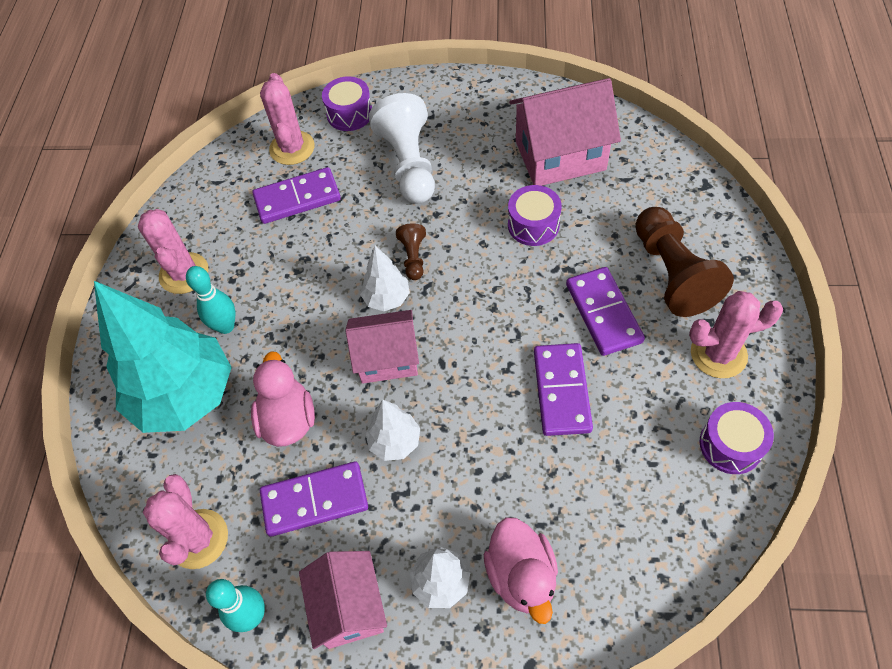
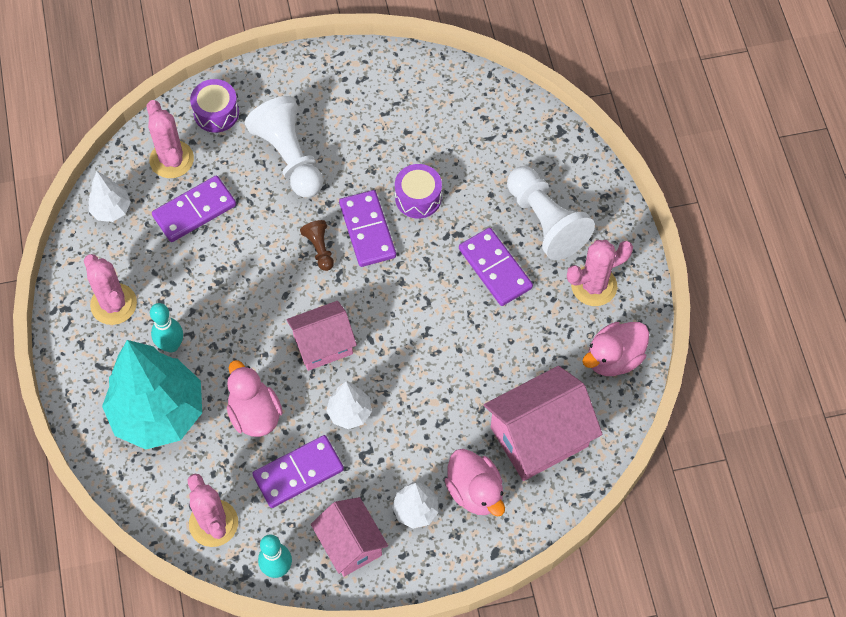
camera: 20 degrees left, 5 degrees up
(387, 298) = (307, 292): white tree -> white tree (111, 210)
(560, 155) = (427, 124): pink house -> pink house (539, 437)
(561, 391) = (474, 342): purple domino -> purple domino (367, 230)
(672, 274) = (545, 222): brown pawn -> white pawn
(730, 445) = (614, 358): purple drum -> pink duck

